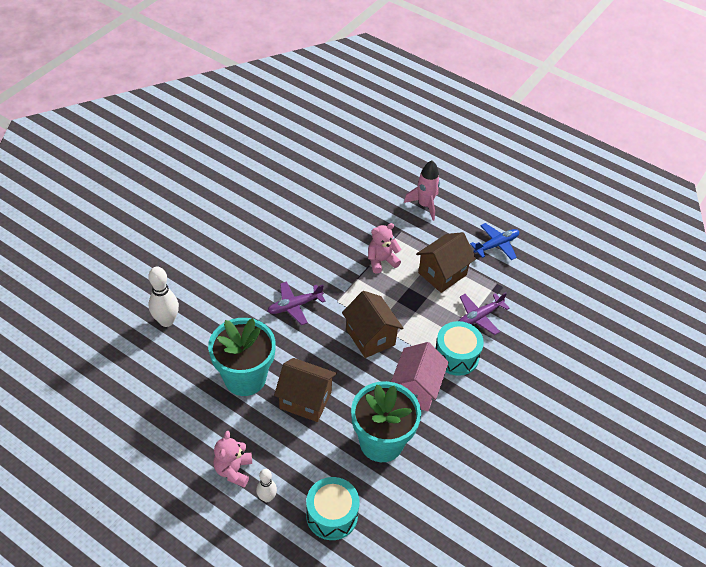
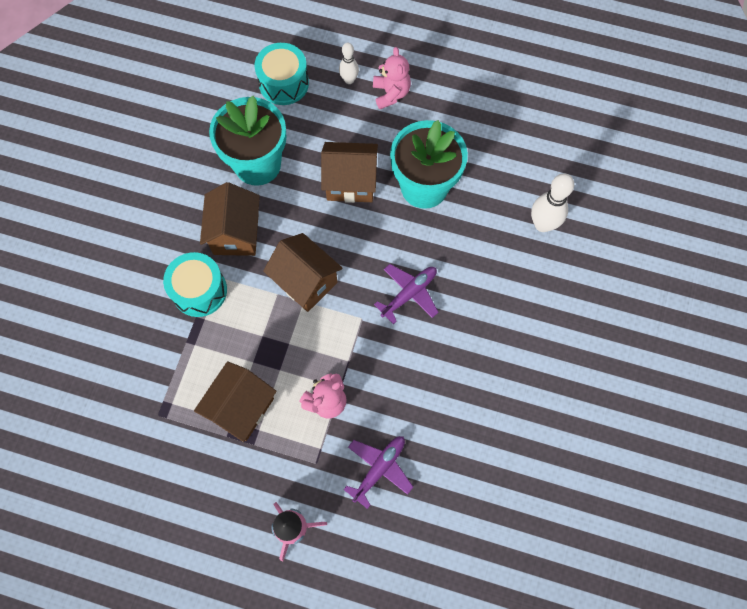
camera: 165 degrees right, 20 degrees up
(416, 389) = (236, 233): pink house -> brown house
(479, 317) = (181, 356): purple plane -> purple plane (379, 468)
(496, 245) = (176, 487): blue plane -> none

